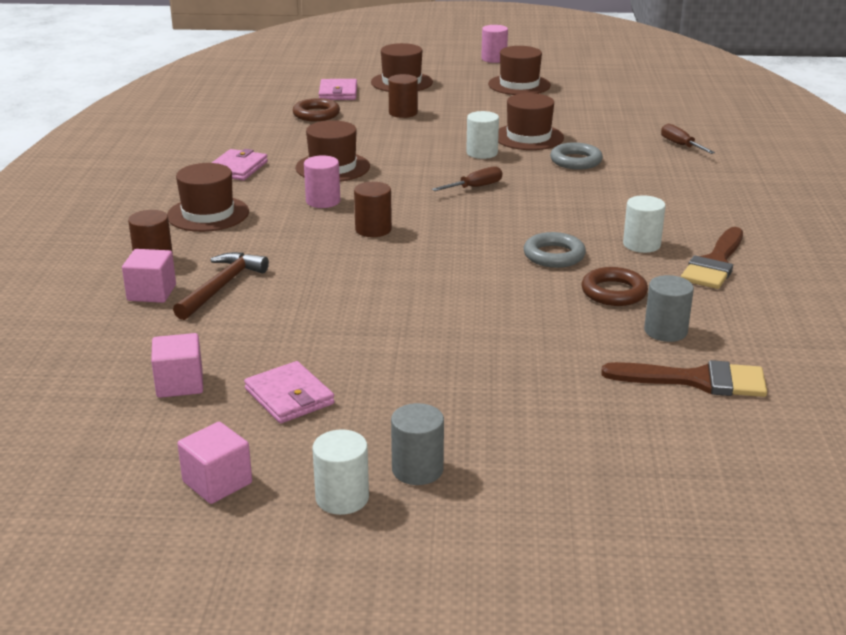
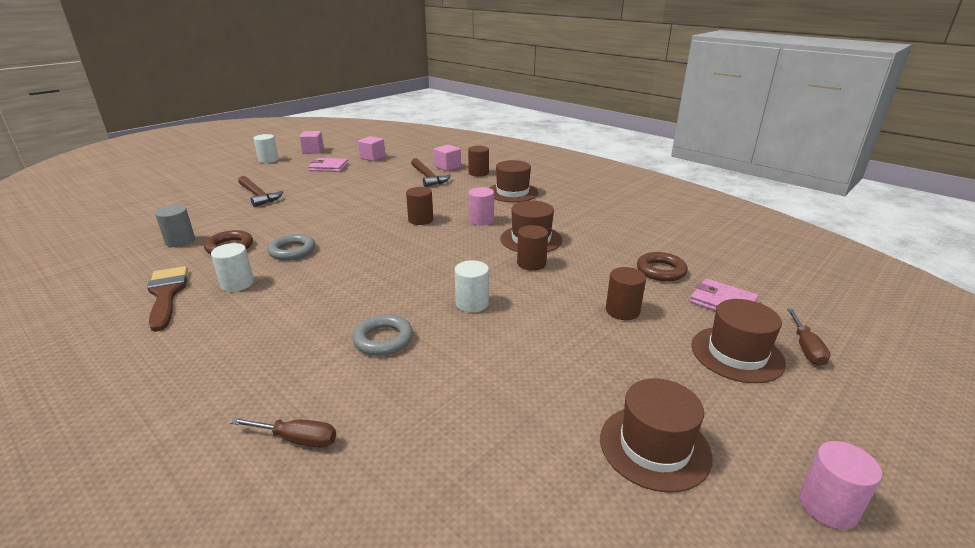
camera: 130 degrees right, 0 degrees up
(237, 168) = (571, 214): pink wallet -> none
(382, 154) = (531, 263): none -> brown cylinder
(417, 469) = (252, 170): grey cylinder -> none
(475, 187) = (417, 271): brown screwdriver -> brown screwdriver (806, 348)
(489, 375) = (258, 196): none -> brown hammer
(528, 137) = (471, 346): brown hat -> none
(697, 380) = (148, 228): brown brush -> none

